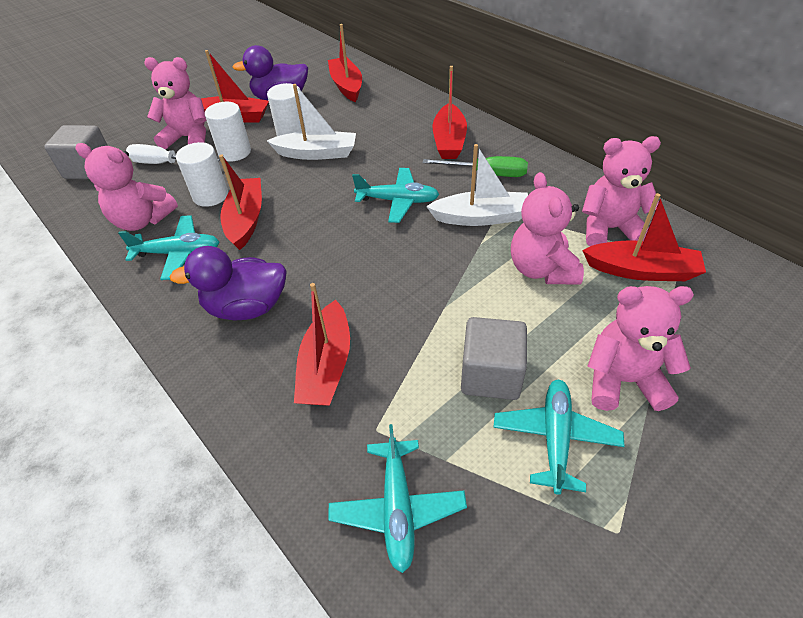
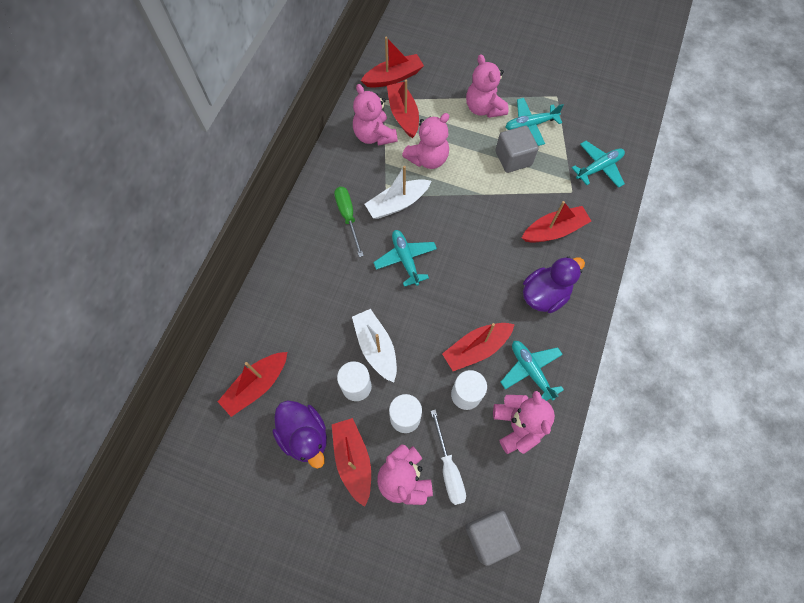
camera: 120 degrees left, 20 degrees up
(247, 307) = (544, 294): purple duck -> purple duck turned 90 degrees counterclockwise
(449, 141) = (316, 257): red boat -> red boat (393, 77)
(481, 217) = (397, 203): white boat -> white boat turned 90 degrees counterclockwise

